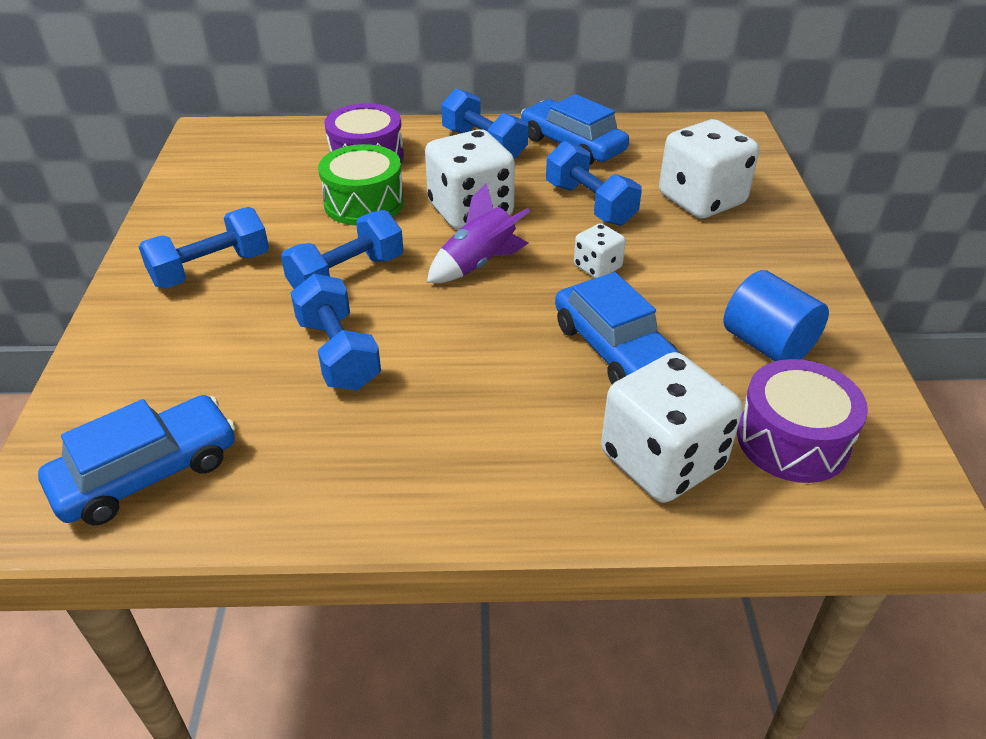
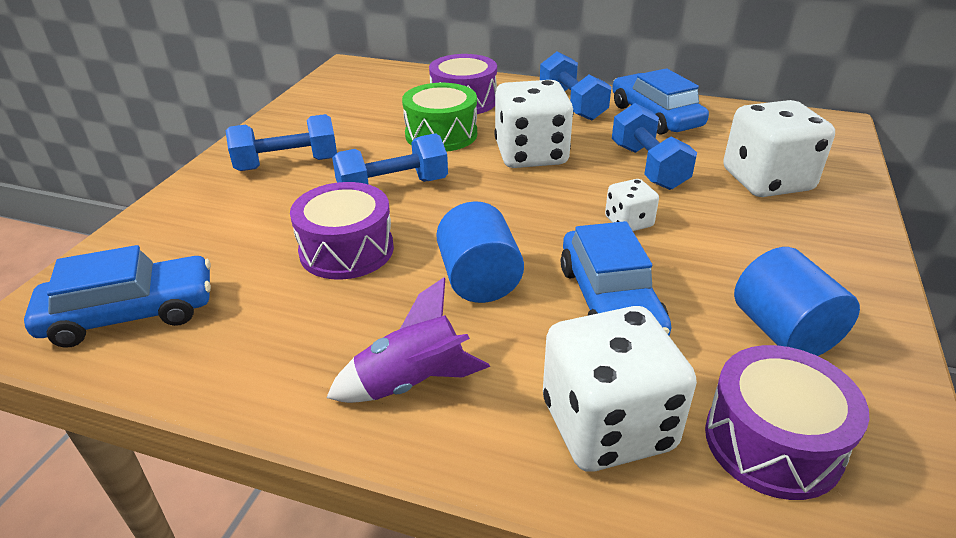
camera: 20 degrees right, 5 degrees down
(338, 353) = (346, 250): blue dumbbell -> purple drum
(478, 264) = (514, 199): purple rocket -> purple rocket (412, 382)
(487, 355) = (479, 280): none -> blue cylinder

